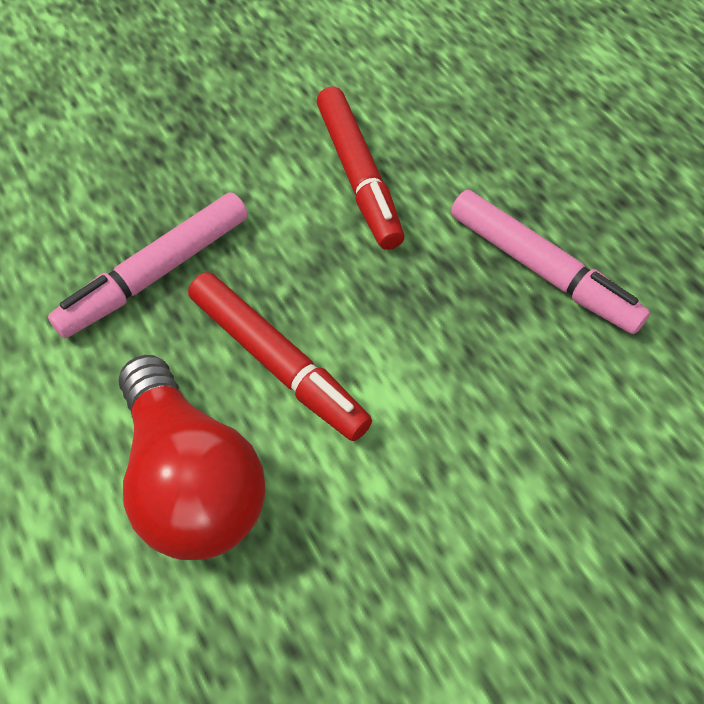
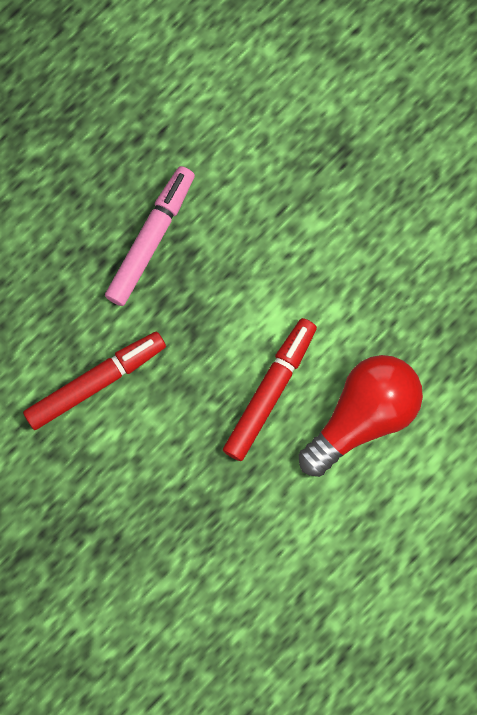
camera: 105 degrees left, 20 degrees up
(156, 274) = (222, 496): pink marker -> none

